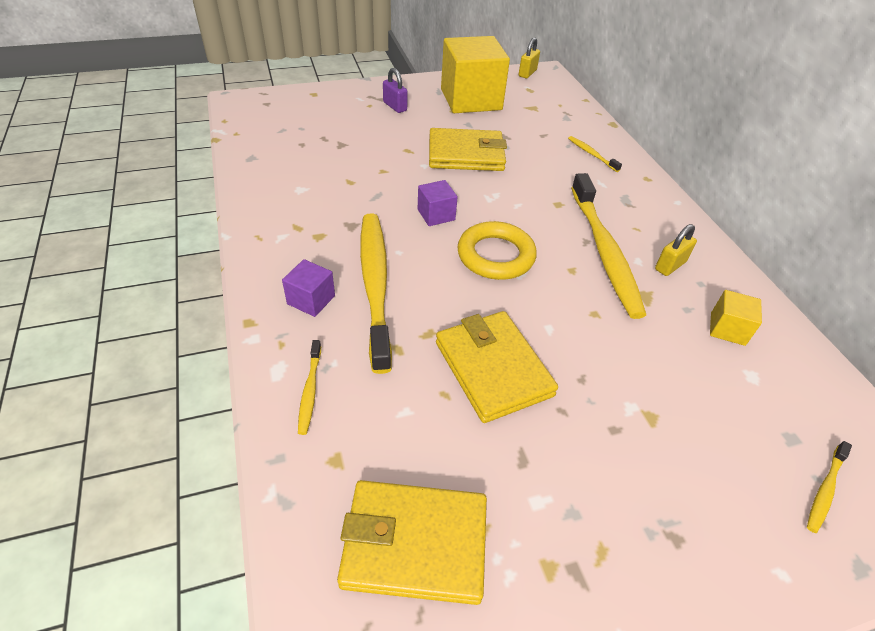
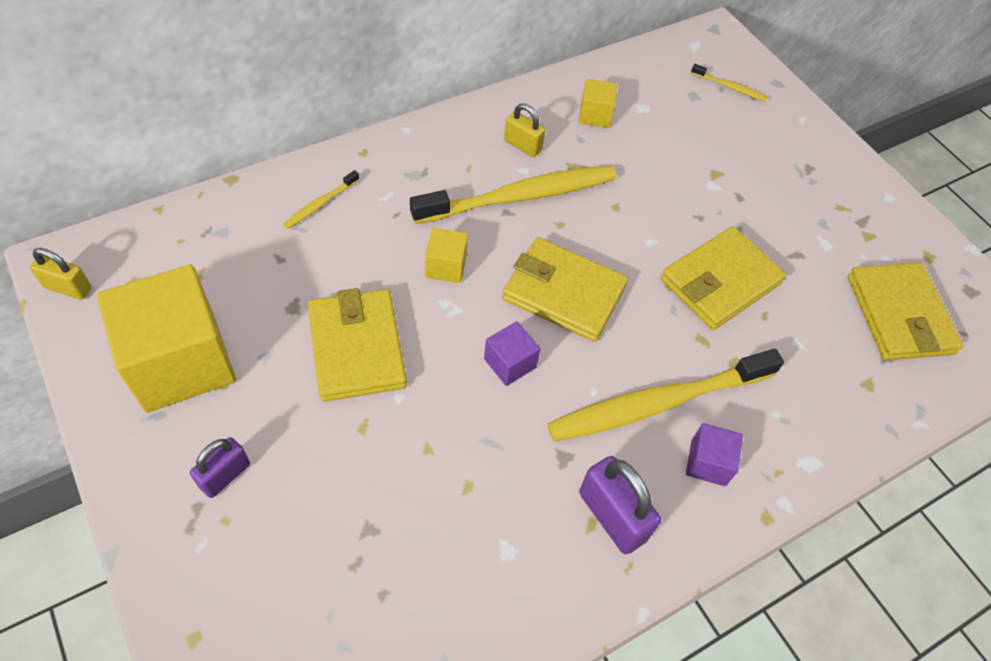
camera: 105 degrees left, 10 degrees up
(297, 237) = (612, 516): none -> purple padlock
(310, 390) = (817, 425): yellow toothbrush -> none
(495, 255) = (564, 293): yellow ring -> yellow wallet
(530, 200) = (446, 266): none -> yellow cube

